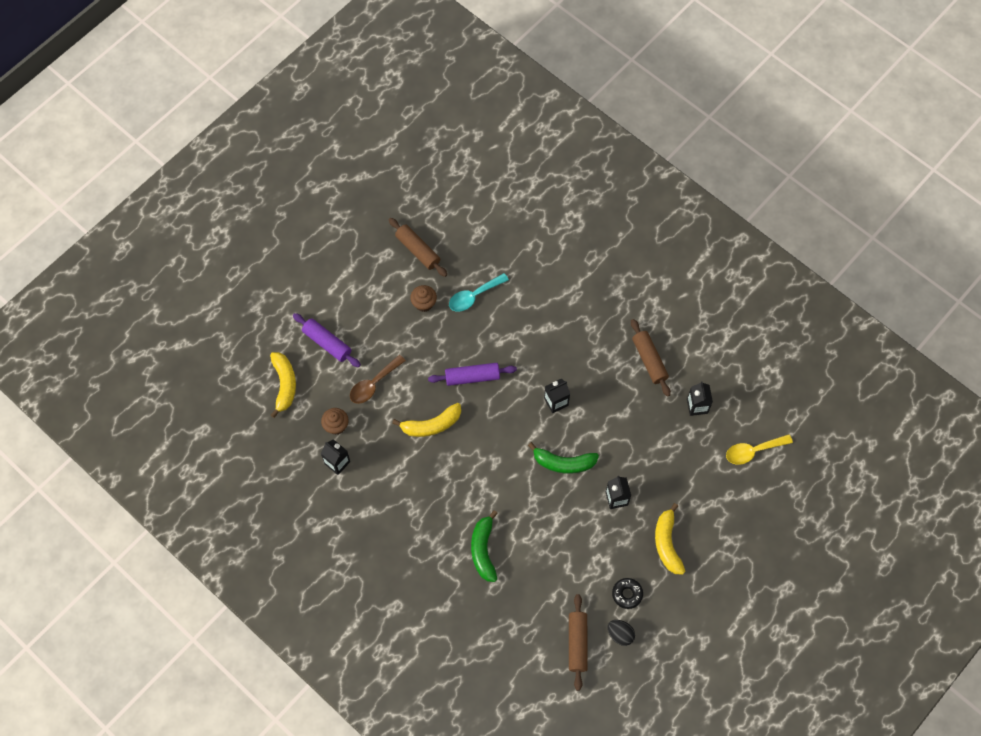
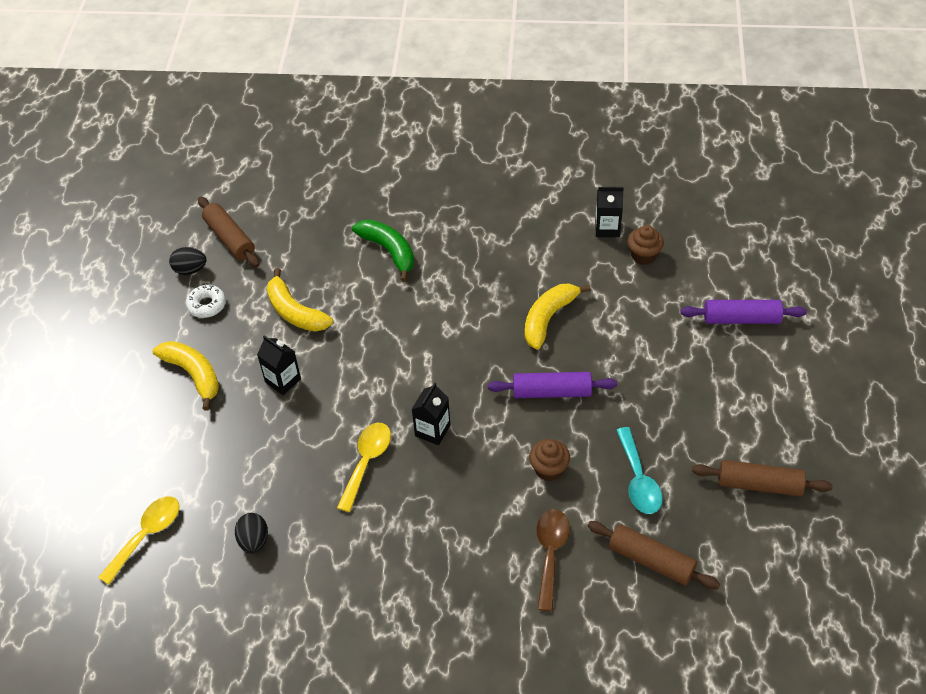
camera: 145 degrees right, 15 degrees down
(284, 384) = (736, 255): yellow banana -> yellow banana (295, 312)
(373, 384) = (649, 315): brown spoon -> brown spoon (550, 554)
(424, 303) = (686, 430): brown cupcake -> brown cupcake (549, 469)
(472, 377) = (551, 392): purple rolling pin -> purple rolling pin turned 45 degrees clockwise
(474, 296) = (638, 479): turquoise spoon -> turquoise spoon turned 150 degrees clockwise
(563, 463) = (371, 376): green banana -> none
(606, 409) = (367, 462): none -> yellow spoon
(627, 594) = (207, 305): black donut -> white donut
(649, 360) = (355, 555): brown rolling pin -> brown rolling pin (651, 560)
(697, 406) = (254, 541): black carton -> black egg

